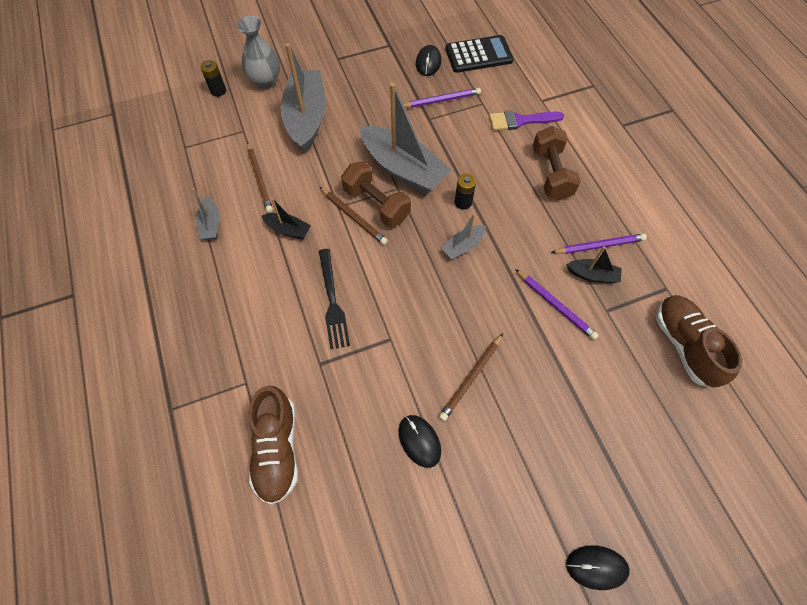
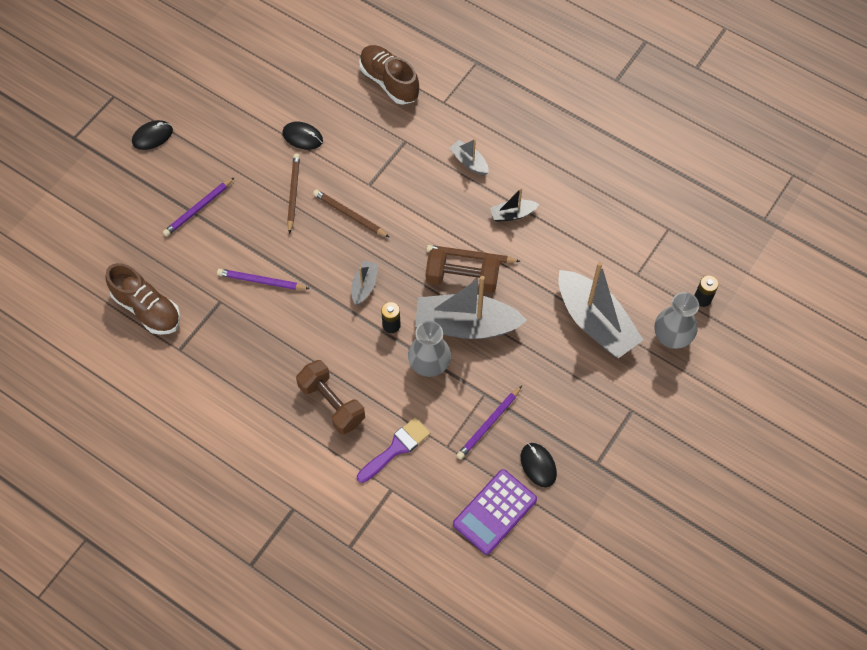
camera: 145 degrees right, 0 degrees up
(211, 224) = (576, 182): grey boat -> grey boat (469, 162)
(259, 179) = (577, 240): brown pencil -> brown pencil (349, 215)
(333, 302) = (430, 183): black fork -> none
(454, 158) = (429, 365): none -> grey vase
(478, 55) = (495, 512): black calculator -> purple calculator
(592, 275) = (245, 324): black boat -> none
(599, 246) = (252, 355): purple pencil -> purple pencil (198, 208)

